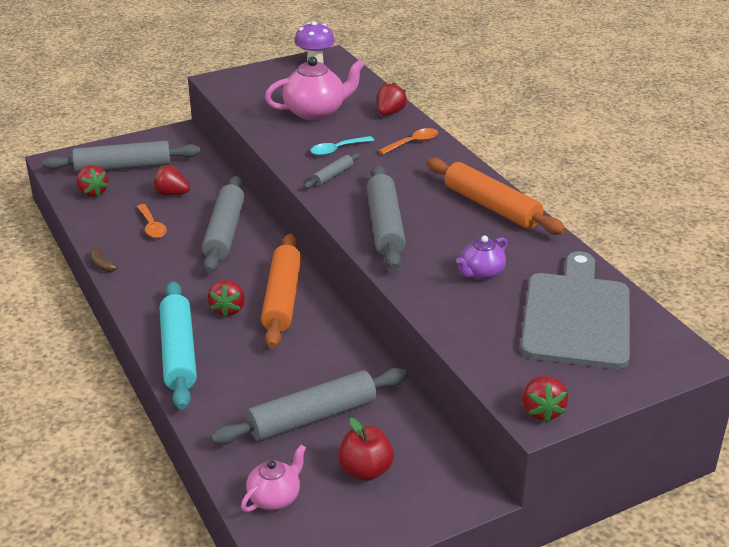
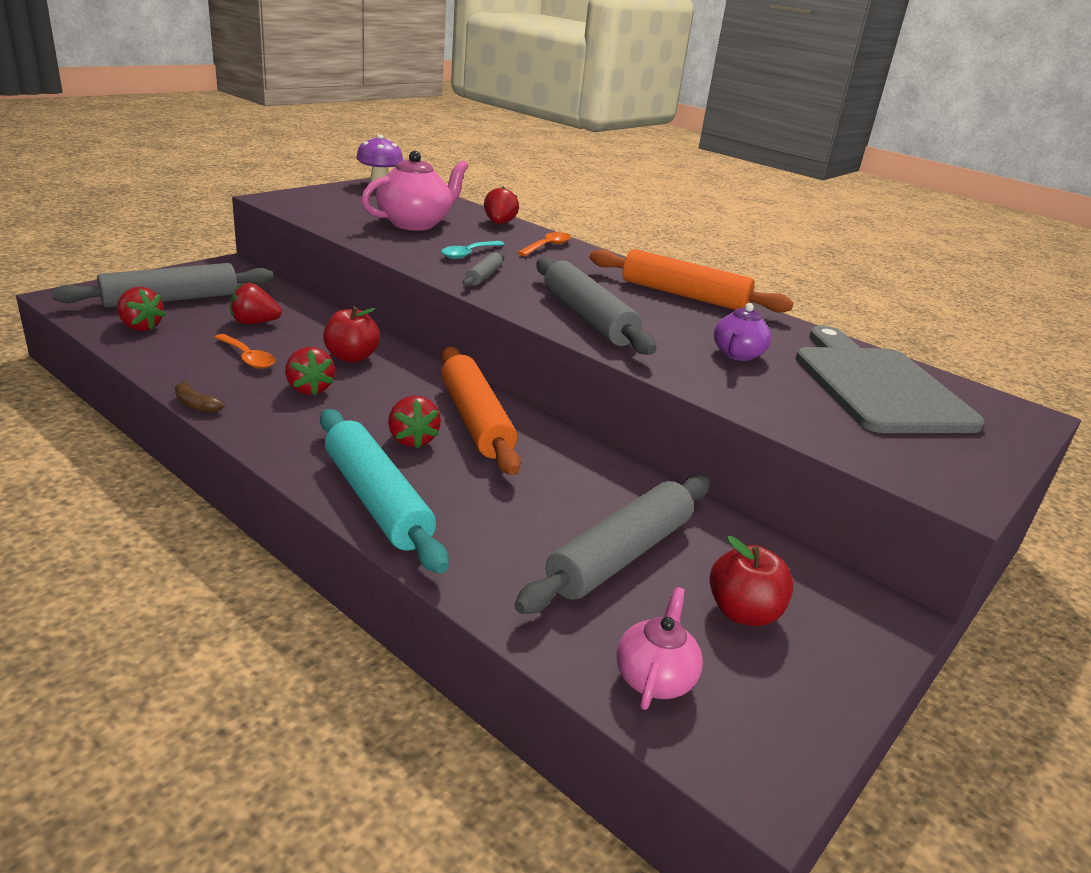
camera: 25 degrees left, 5 degrees down
(225, 232) = (351, 357): grey rolling pin -> red apple
(541, 411) = (956, 488): red strawberry -> red strawberry (309, 389)

